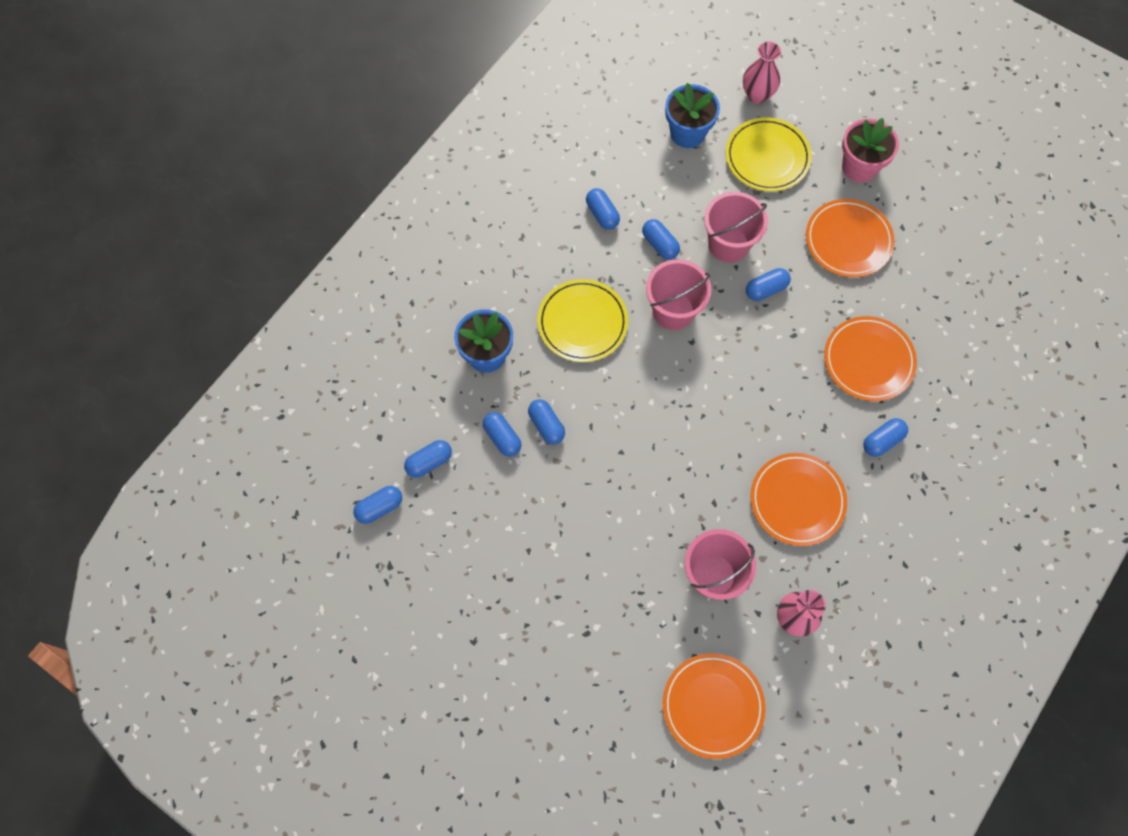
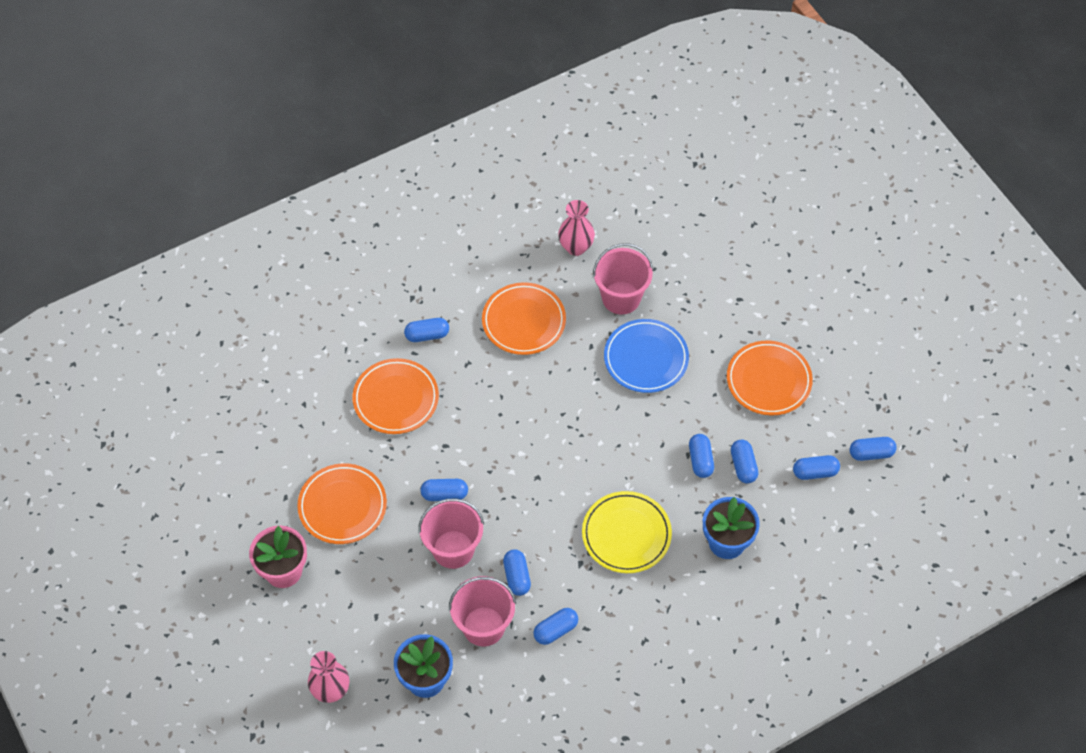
camera: 155 degrees left, 10 degrees down
(602, 214) = (555, 630): blue capsule -> blue capsule turned 60 degrees clockwise
(651, 514) = (646, 358): none -> blue plate
(673, 311) = (538, 510): pink bucket -> pink bucket (483, 626)
(712, 706) = (668, 219): orange plate -> orange plate (768, 380)
(767, 157) = (364, 619): yellow plate -> none

